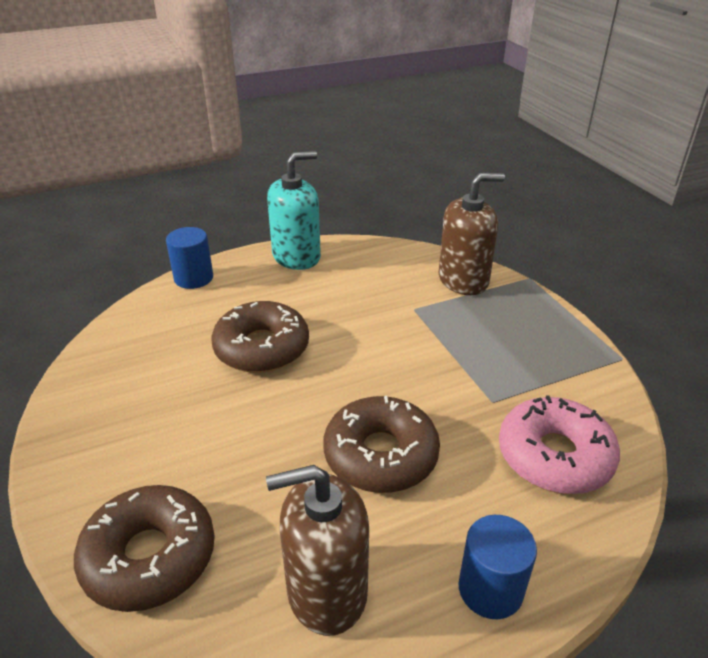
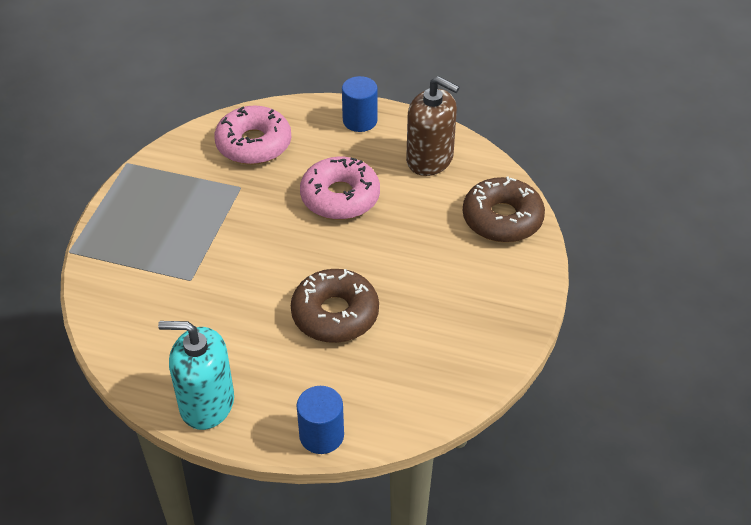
camera: 140 degrees left, 10 degrees up
(380, 455) = (340, 197): brown donut -> pink donut
(463, 280) = (117, 281): brown soap dispenser -> none

